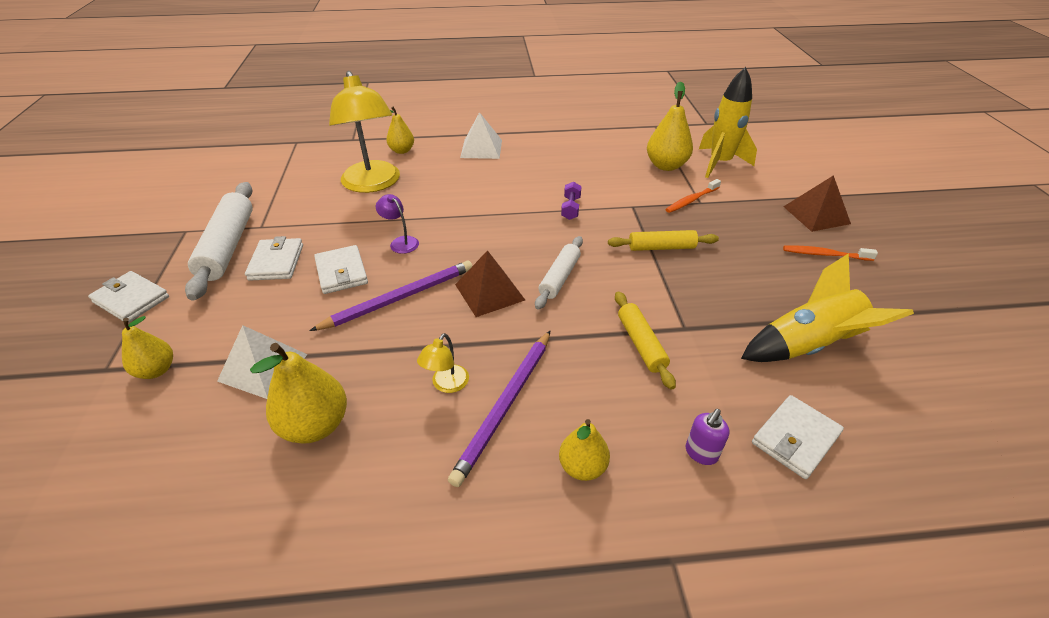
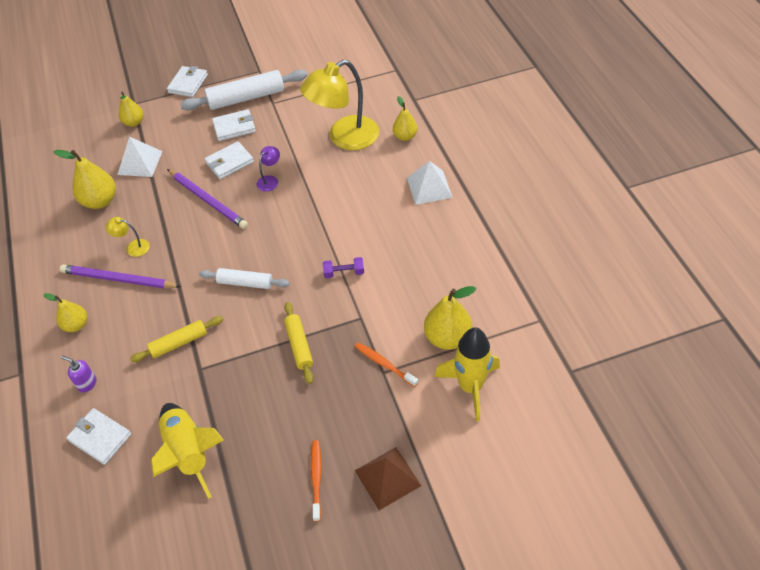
camera: 80 degrees right, 10 degrees up
(489, 292) = (222, 246): brown pyramid -> none

